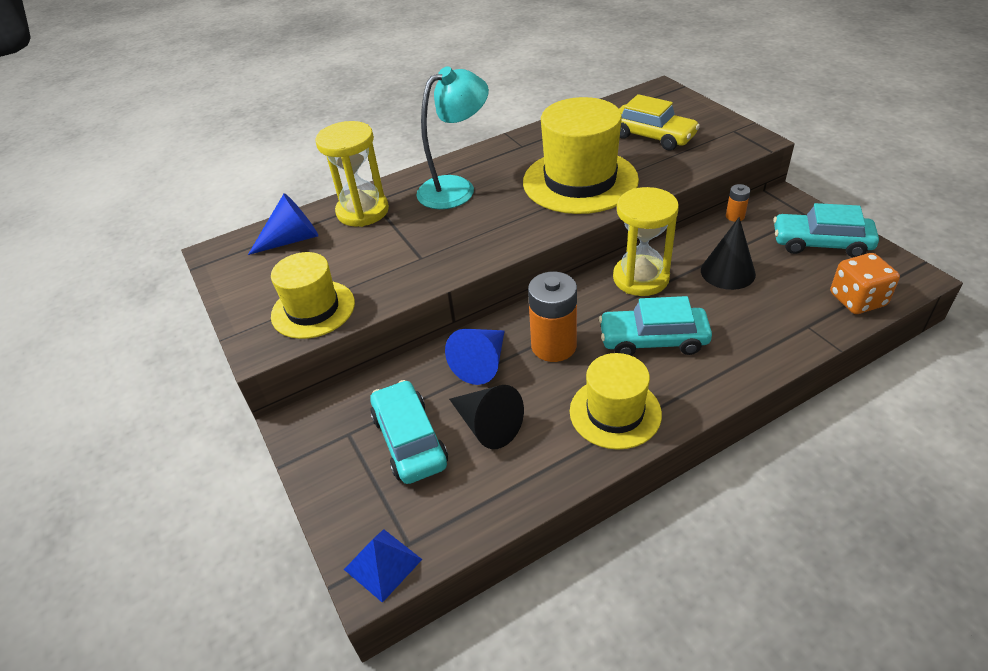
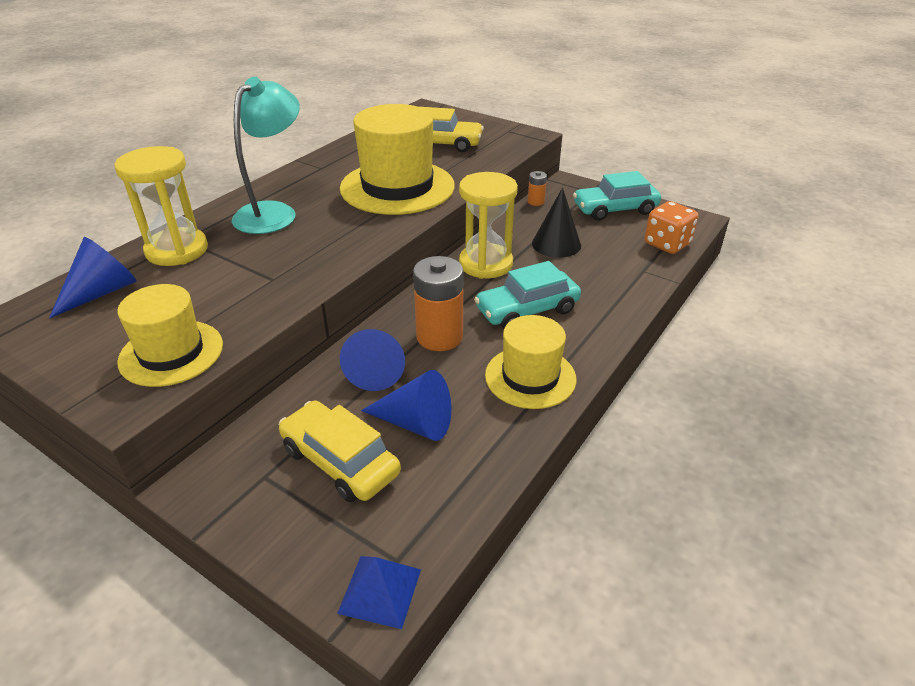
camera: 30 degrees left, 5 degrees down
(410, 440) = (340, 461): turquoise car -> yellow car
(487, 425) = (415, 423): black cone -> blue cone

